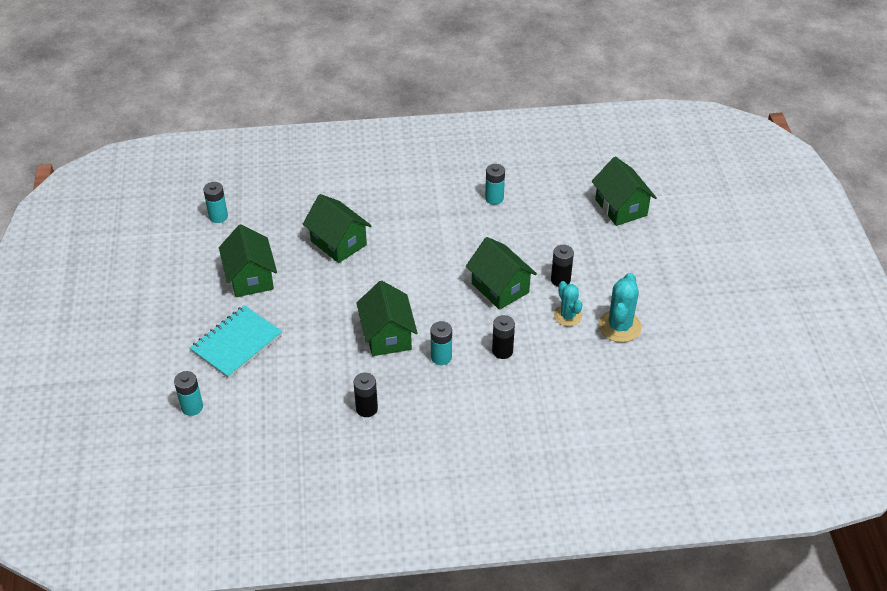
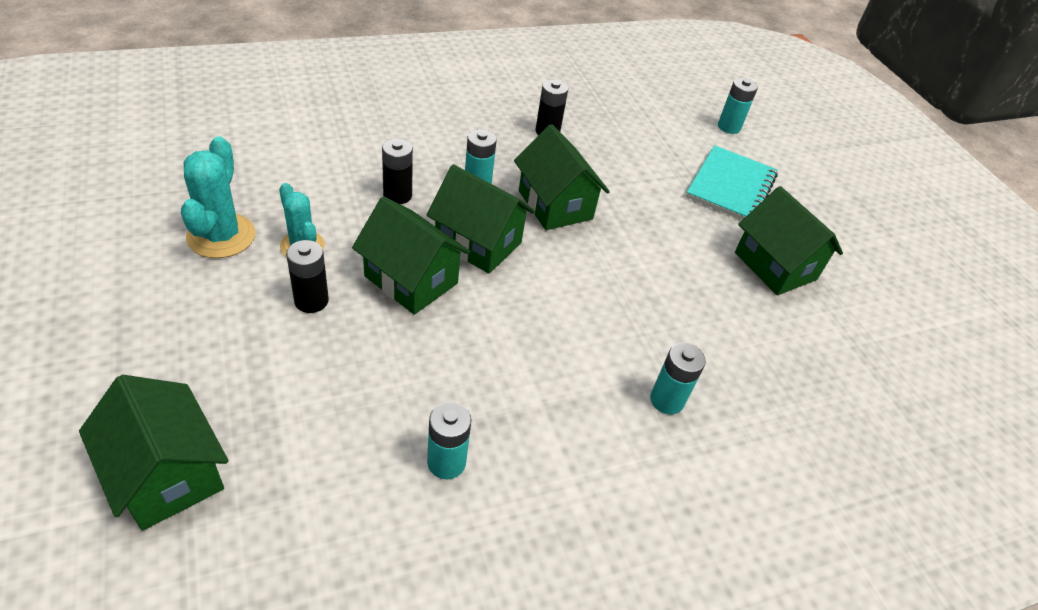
camera: 160 degrees right, 0 degrees up
(218, 216) = (898, 360): turquoise battery -> turquoise battery (667, 400)
(338, 243) = (688, 332): green house -> green house (478, 243)

